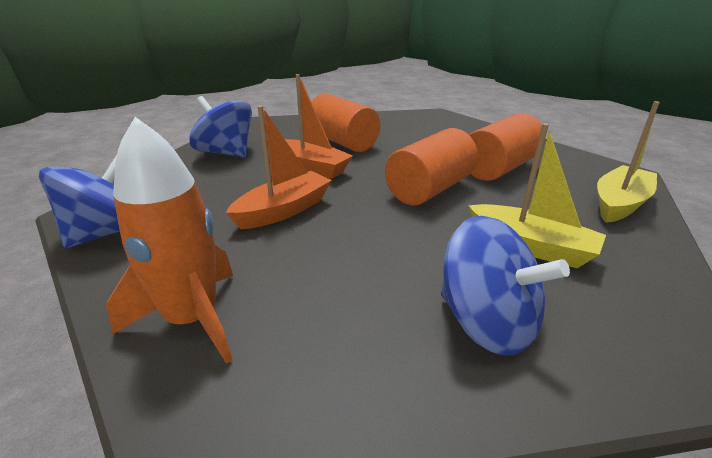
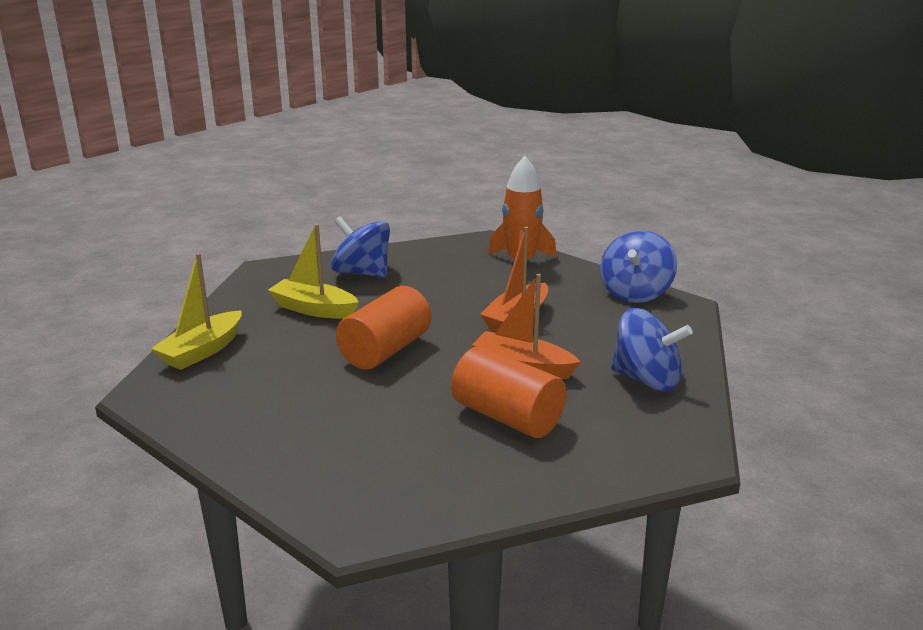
camera: 170 degrees right, 5 degrees down
(499, 168) = (298, 386): orange cylinder -> none

